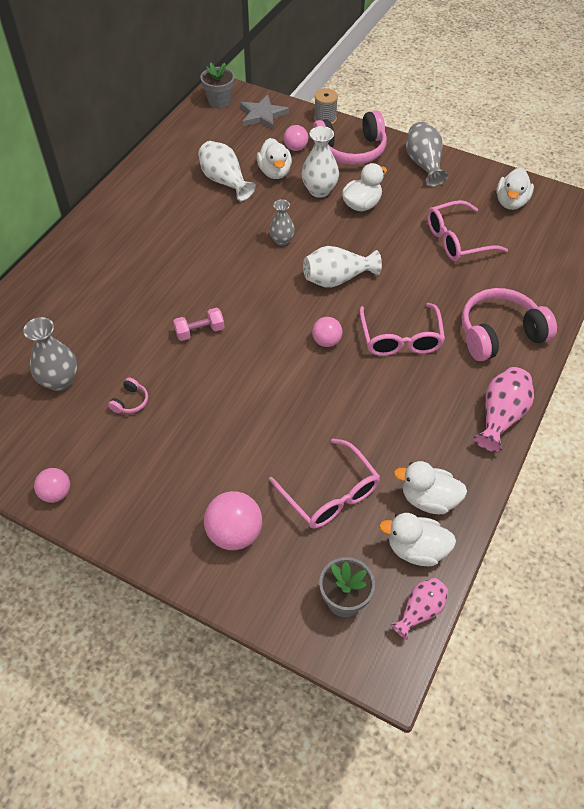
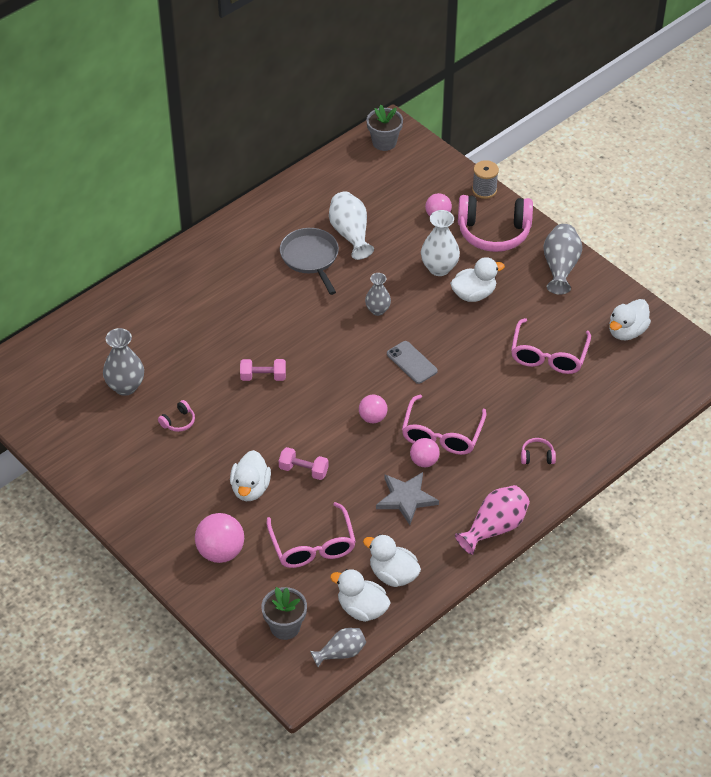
camera: 20 degrees right, 5 degrees down
(56, 493) = (91, 478): pink ball -> pink ball (424, 461)
(197, 210) = (310, 258): none -> grey pan
(262, 115) = (421, 169): grey star -> grey star (406, 498)
(275, 172) = (404, 237): white duck -> white duck (250, 488)
(283, 414) = (303, 470): none -> pink dumbbell
(337, 279) = (412, 362): white vase -> grey phone
(420, 611) = (341, 653): pink vase -> grey vase
(457, 240) = (548, 356): pink glasses -> pink glasses turned 75 degrees counterclockwise
(499, 334) = (537, 456): pink headphones -> pink headphones, size x0.41

